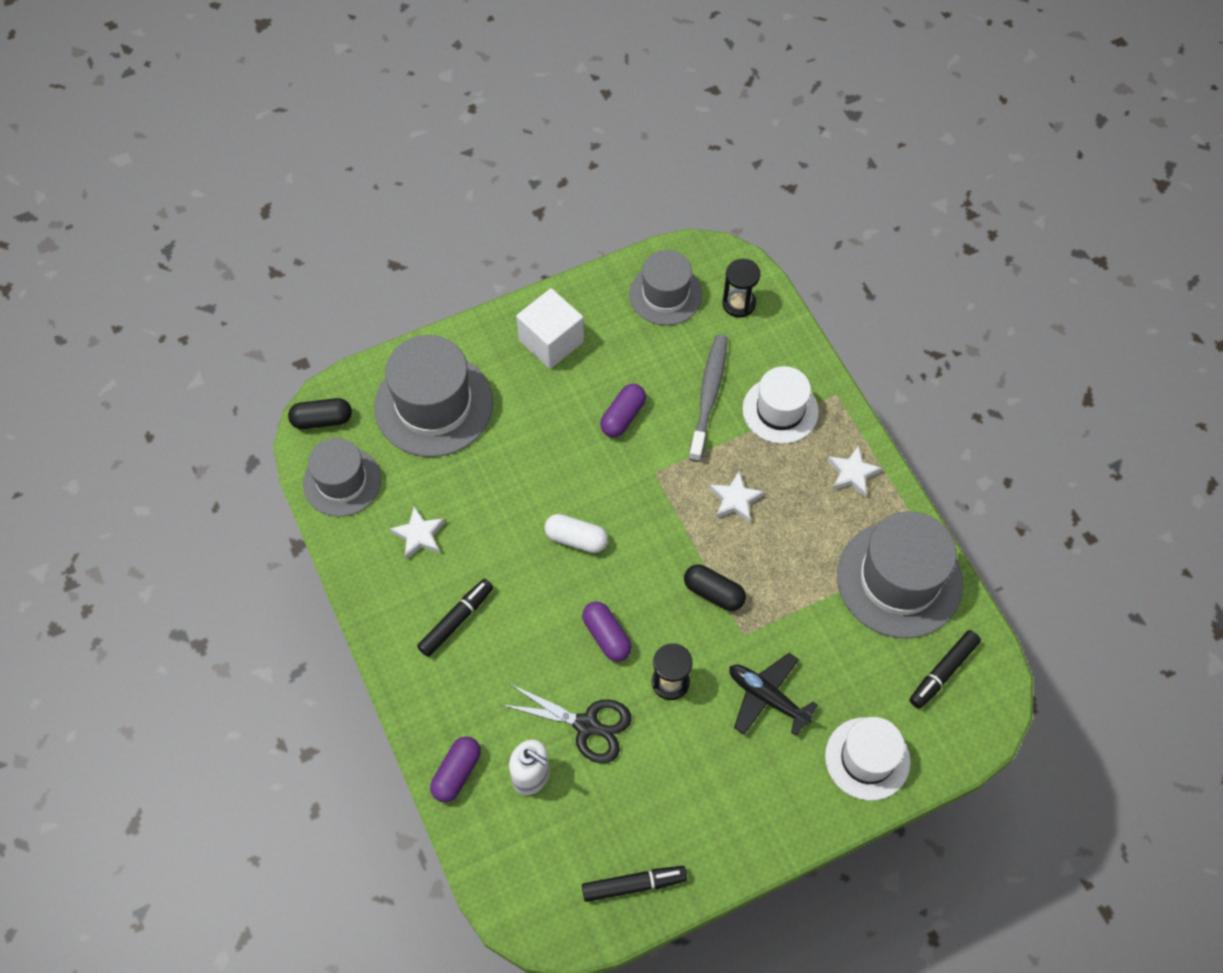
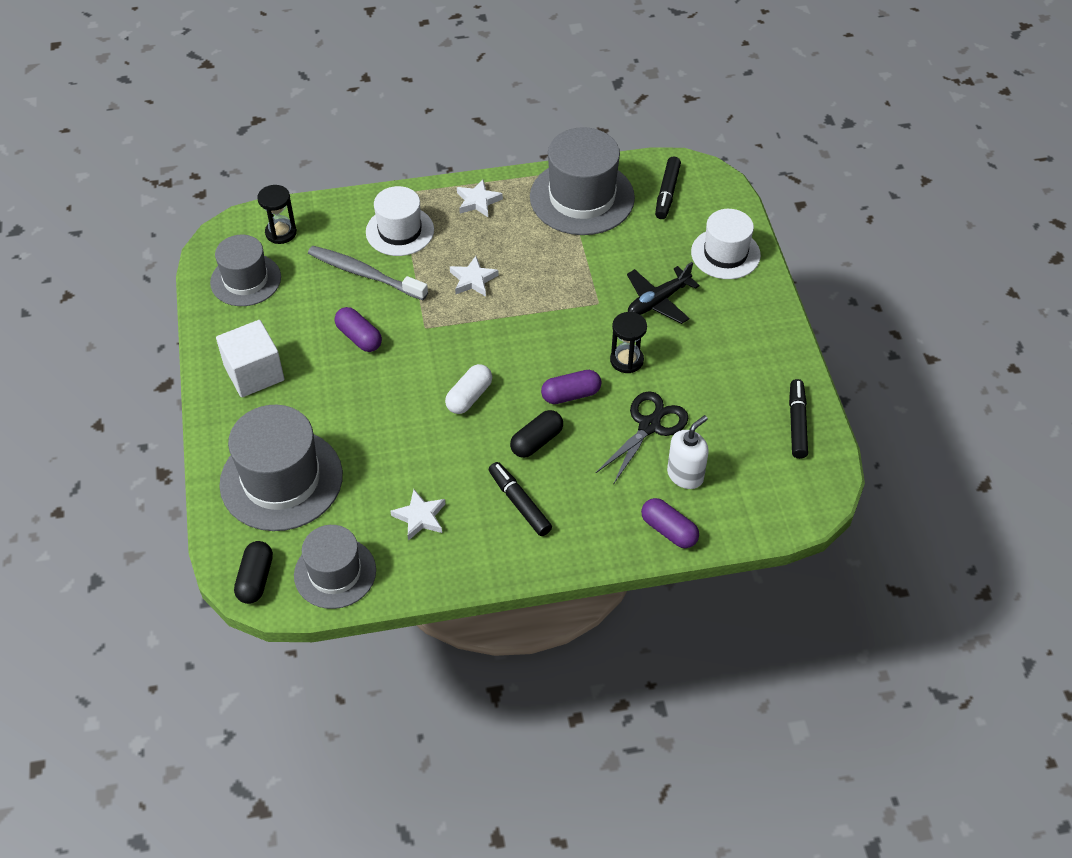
camera: 75 degrees left, 10 degrees down
(714, 592) = (554, 313): black capsule -> black capsule (536, 441)
(943, 672) = (667, 193): black marker -> black marker turned 45 degrees clockwise

